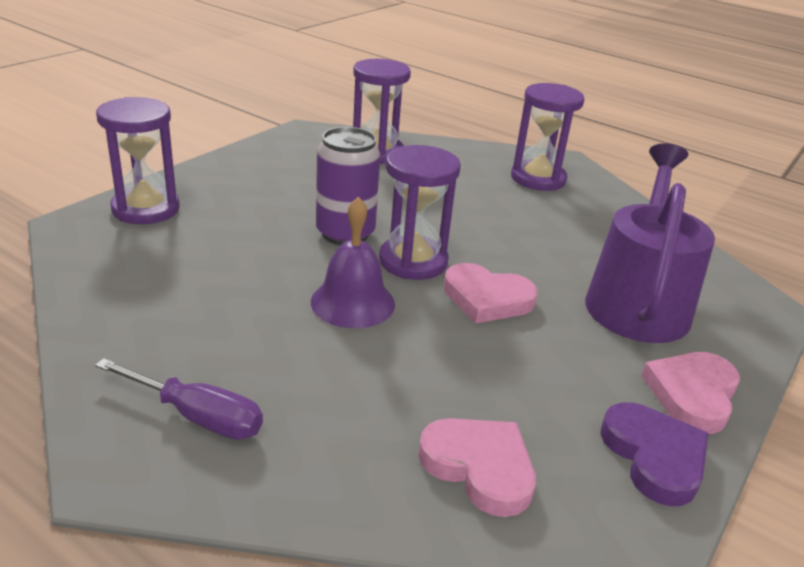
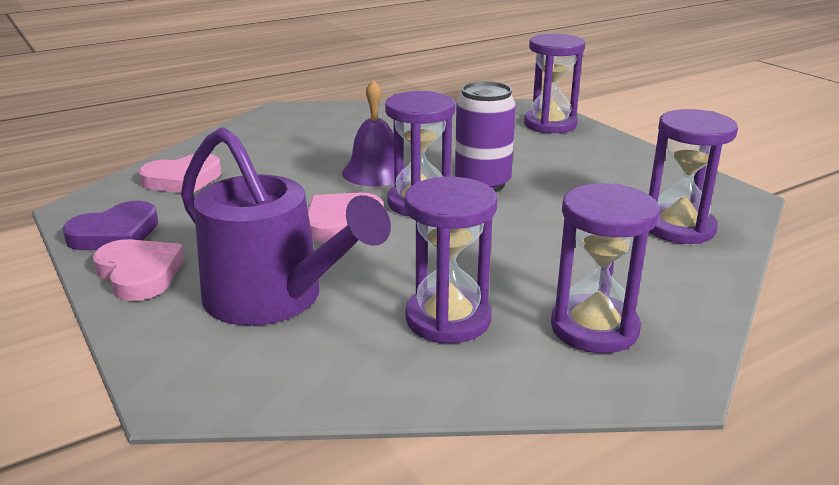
camera: 115 degrees right, 5 degrees down
(196, 416) = (302, 124): purple screwdriver -> none
(580, 224) = (448, 319): none -> purple hourglass
(654, 457) = (115, 234): purple heart -> purple heart turned 45 degrees counterclockwise

